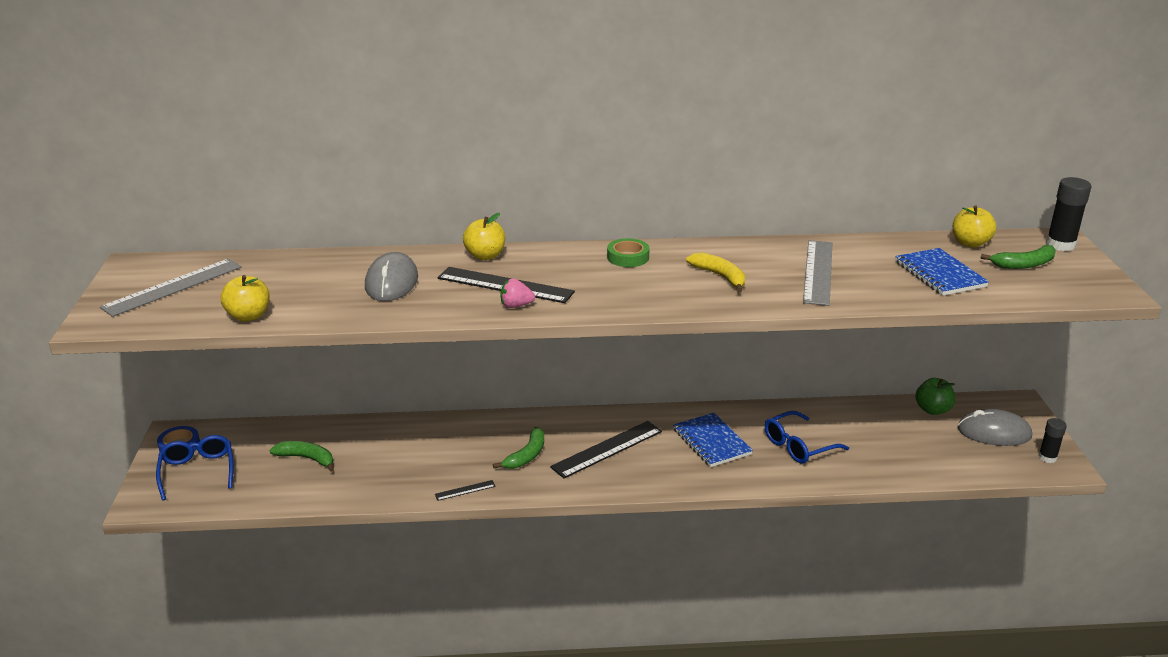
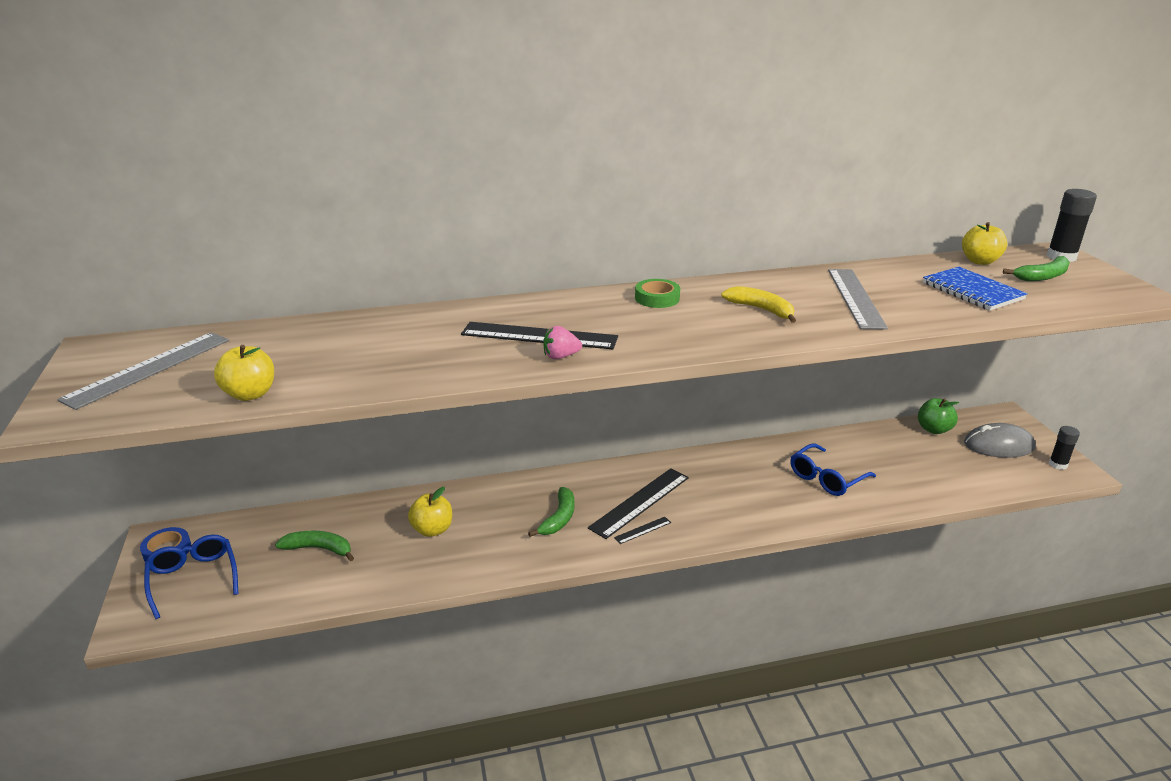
camera: 10 degrees left, 0 degrees up
(391, 282) = (410, 343): grey mouse -> none
(465, 490) = (504, 565): black ruler -> black ruler (642, 530)
(485, 256) = (505, 308): yellow apple -> yellow apple (432, 530)
(711, 442) = (741, 483): blue notebook -> none

